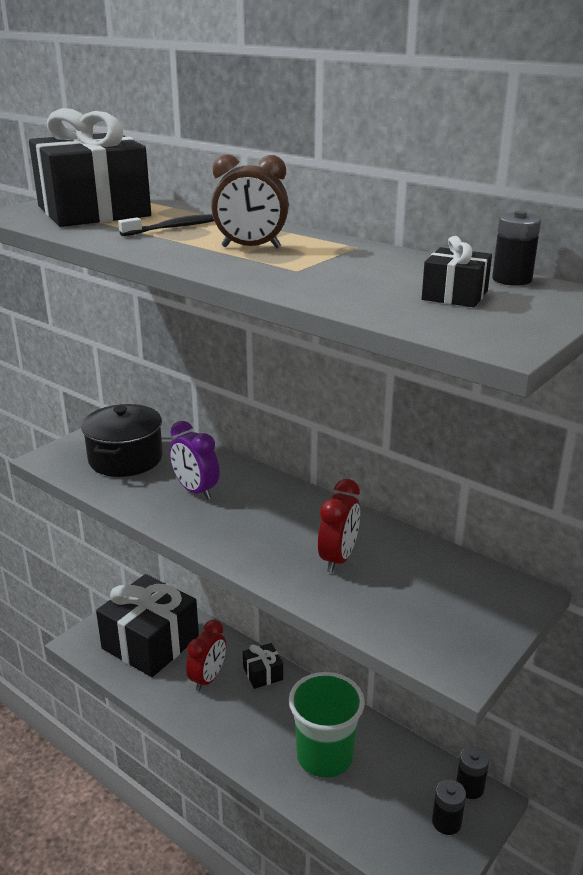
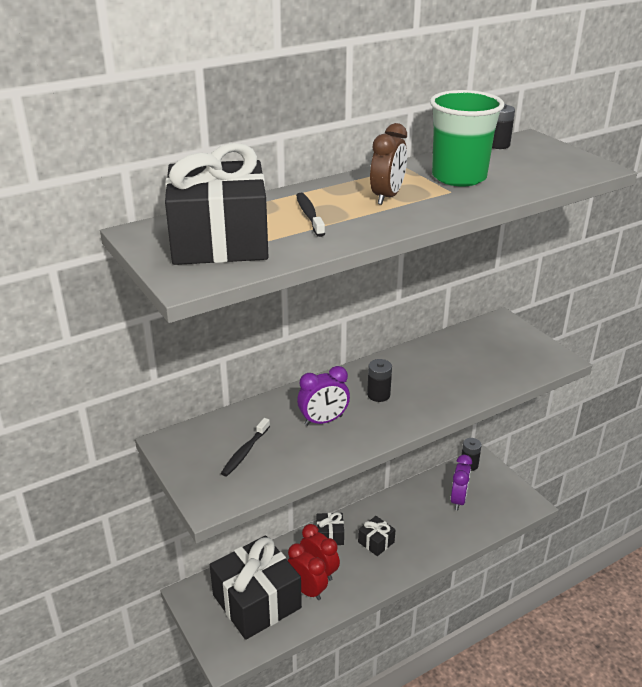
camera: 70 degrees left, 5 degrees up
(125, 459) = (245, 452): black pot -> black toothbrush
(325, 756) = (423, 523): green cup -> green cup (459, 177)
(338, 558) = (443, 374): red clock -> red clock (307, 590)
(389, 788) = (458, 500): none -> purple clock
(446, 822) = (491, 483): black battery -> black battery (378, 395)
(455, 295) = (521, 162): black gift -> black gift (376, 542)

